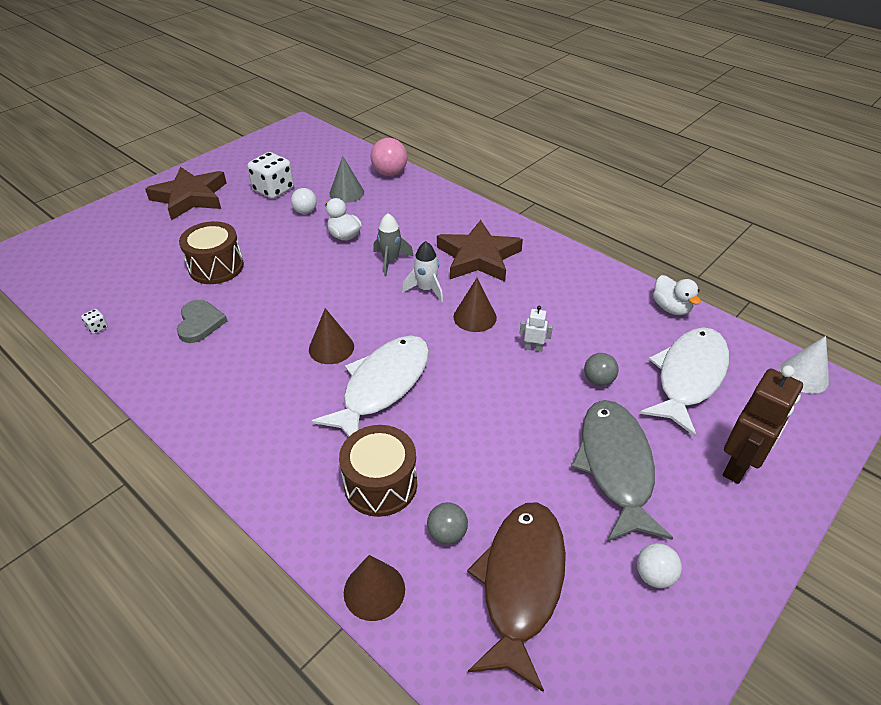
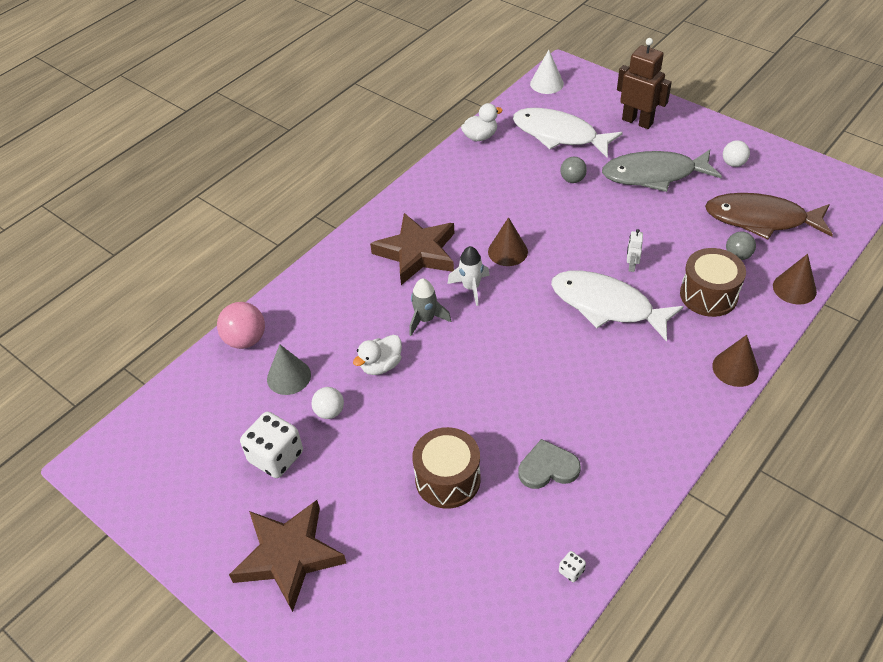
camera: 90 degrees left, 5 degrees up
(331, 348) = (566, 348): brown cone -> brown cone (735, 368)
(533, 348) = (542, 214): white robot -> white robot (631, 266)

